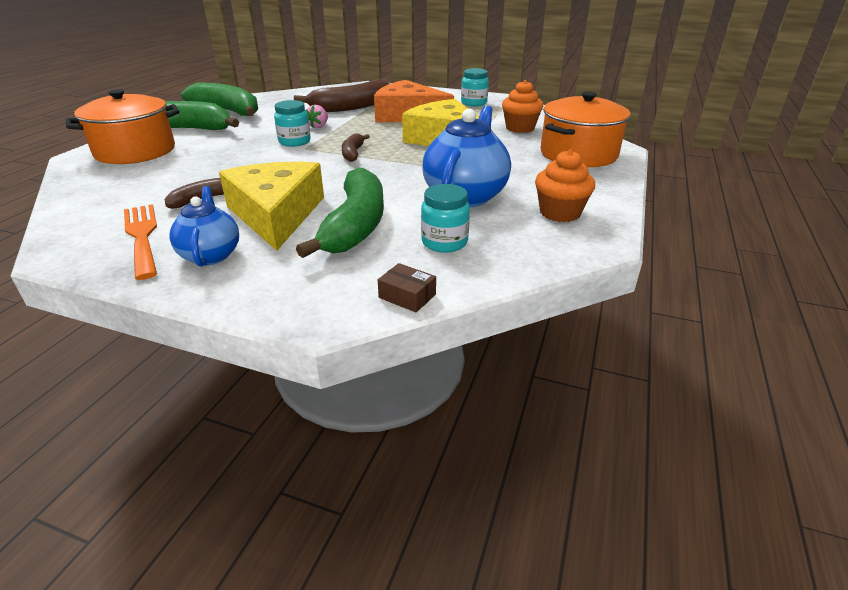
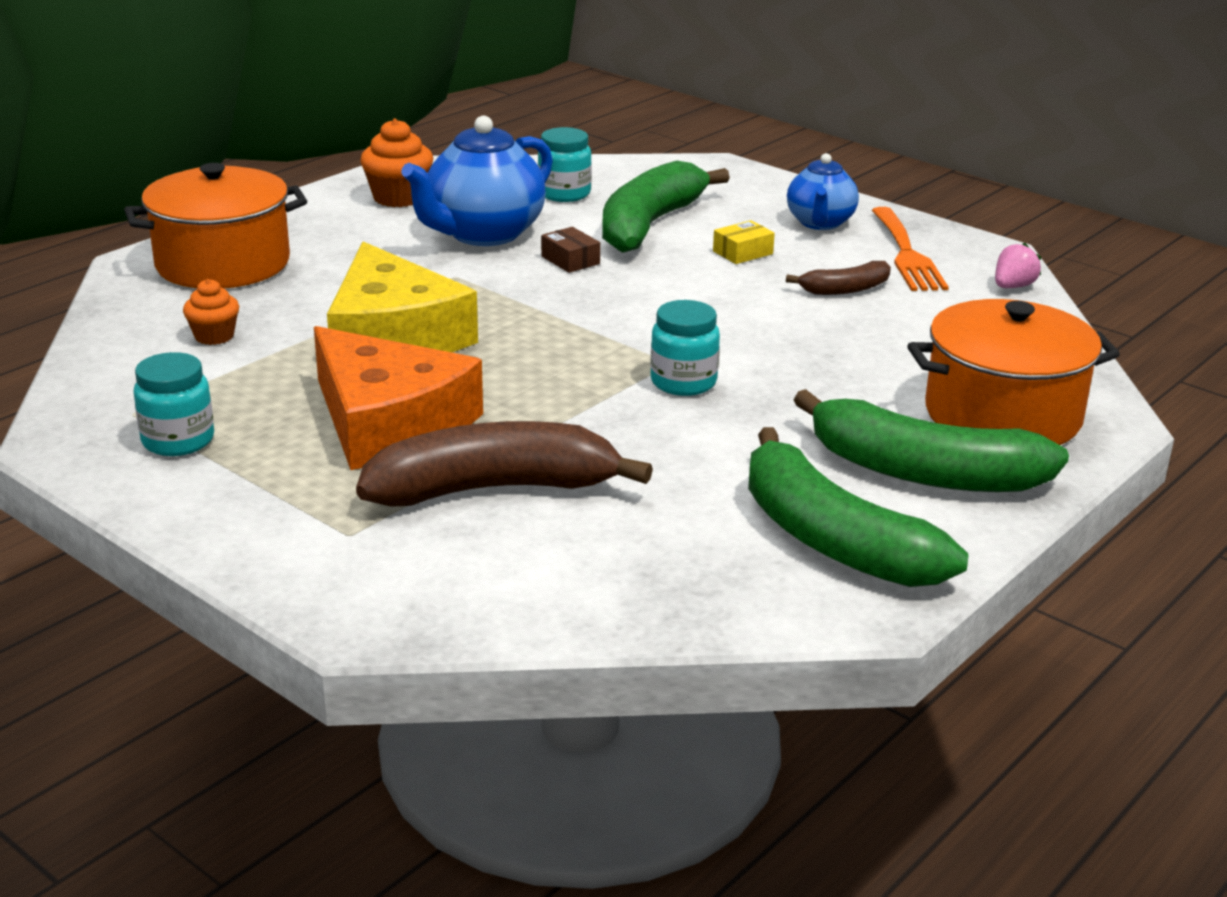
camera: 160 degrees left, 5 degrees down
(276, 214) = (742, 252): yellow cheese -> yellow box
(318, 126) = (616, 422): pink strawberry -> pink strawberry (1013, 286)
(353, 153) = (587, 333): brown banana -> none
(407, 296) = (637, 165): brown box -> brown box (570, 260)
(520, 128) = (214, 336): orange cupcake -> orange cupcake, size x0.64

